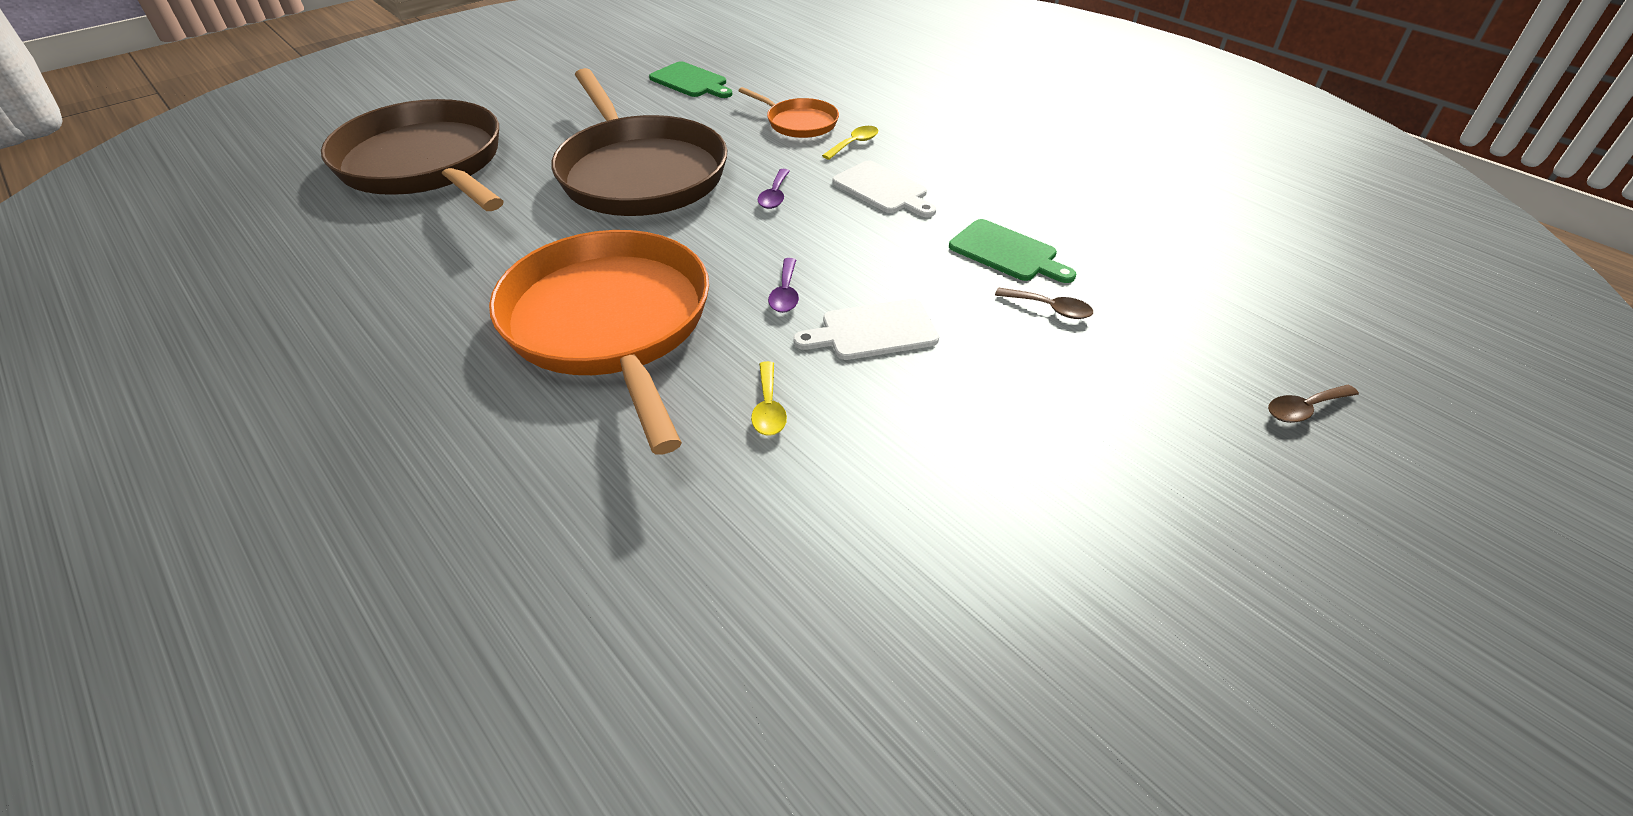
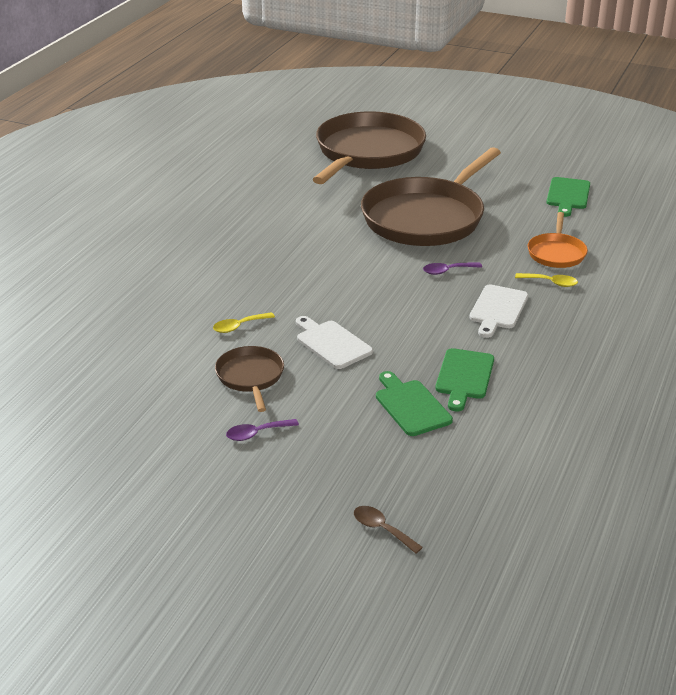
camera: 65 degrees right, 10 degrees down
(610, 323) = (271, 259): orange pan -> none
(785, 293) = (343, 304): purple spoon -> purple spoon (257, 433)
(912, 433) = (250, 377): none -> brown pan
(1050, 308) = (411, 406): brown spoon -> green cutting board

